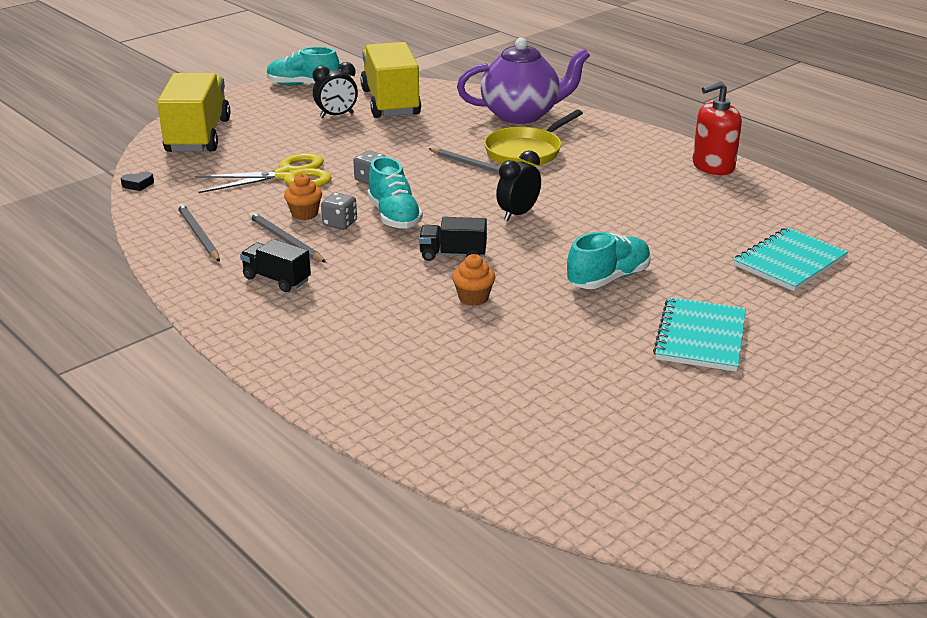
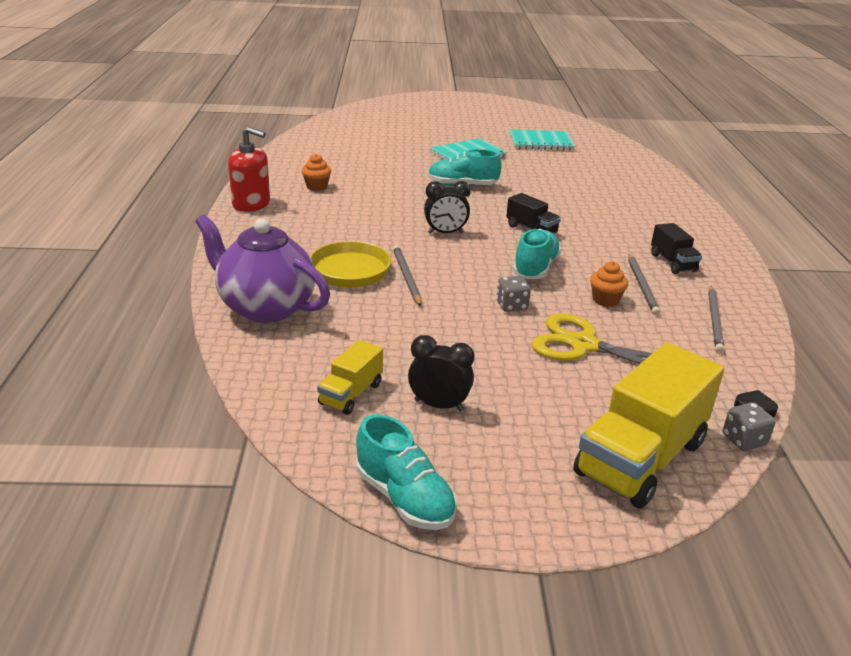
camera: 140 degrees left, 0 degrees up
(340, 223) = (585, 280): grey dice -> grey dice (743, 440)
(390, 102) = (351, 394): yellow truck -> yellow truck, size x0.50
(473, 298) = (554, 206): orange cupcake -> orange cupcake (317, 187)
(789, 262) = (354, 156): turquoise notebook -> turquoise notebook (541, 142)

